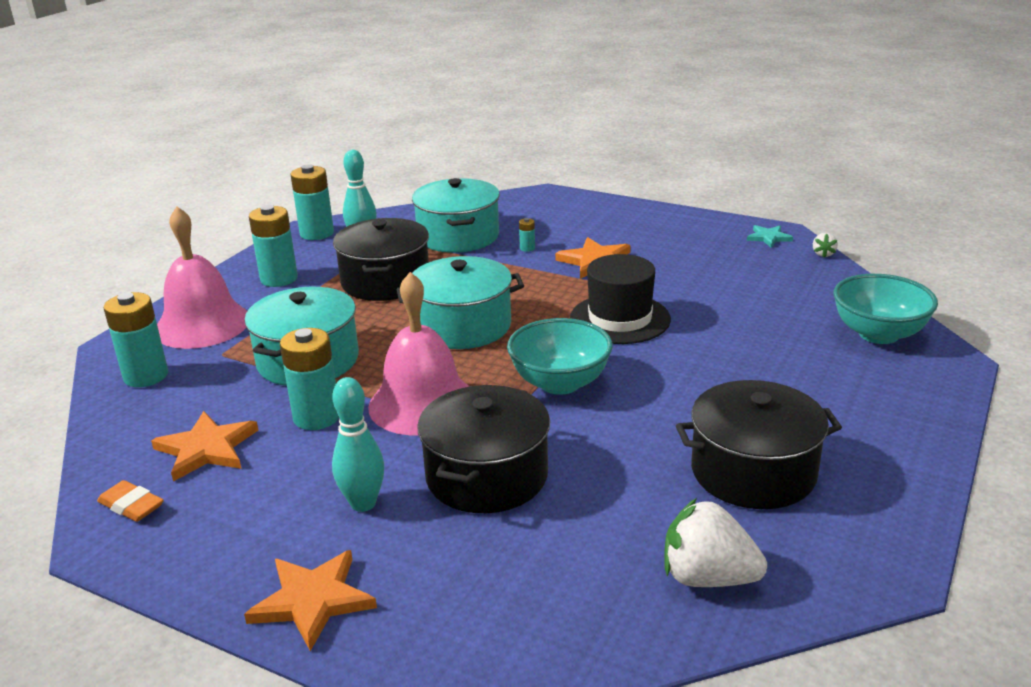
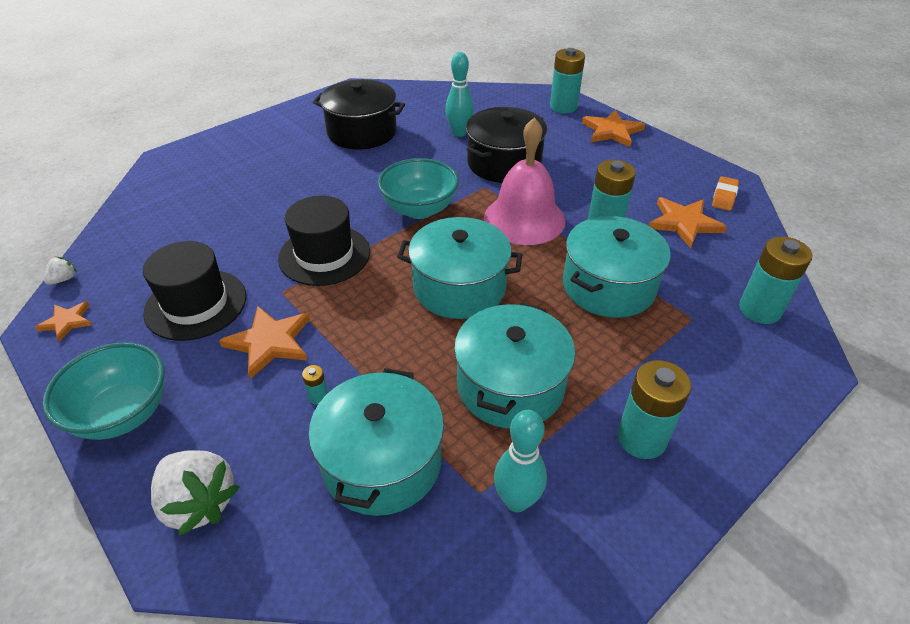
camera: 160 degrees left, 15 degrees up
(131, 506) = (724, 196): orange eraser -> orange eraser turned 60 degrees clockwise
(202, 324) = (723, 372): pink bell -> none
(317, 233) = (584, 561): turquoise battery -> turquoise battery (563, 107)
(363, 503) = (580, 165): turquoise bowling pin -> turquoise bowling pin (459, 133)
(385, 281) = (510, 385): black pot -> turquoise pot
(687, 266) = (196, 304): none -> black hat
(707, 578) = (430, 102): white strawberry -> white strawberry (199, 503)
(768, 237) = (67, 322): turquoise star -> orange star
(878, 334) = (170, 188): turquoise bowl -> turquoise bowl (123, 414)

